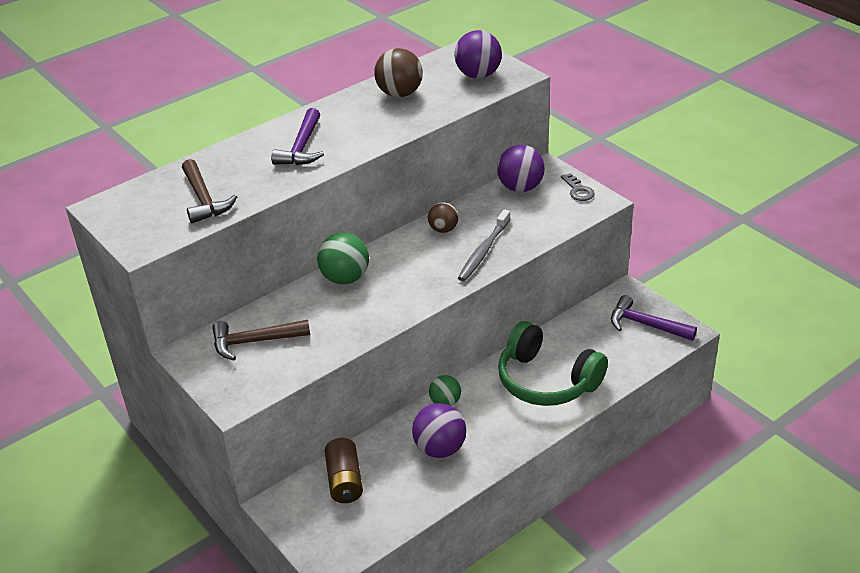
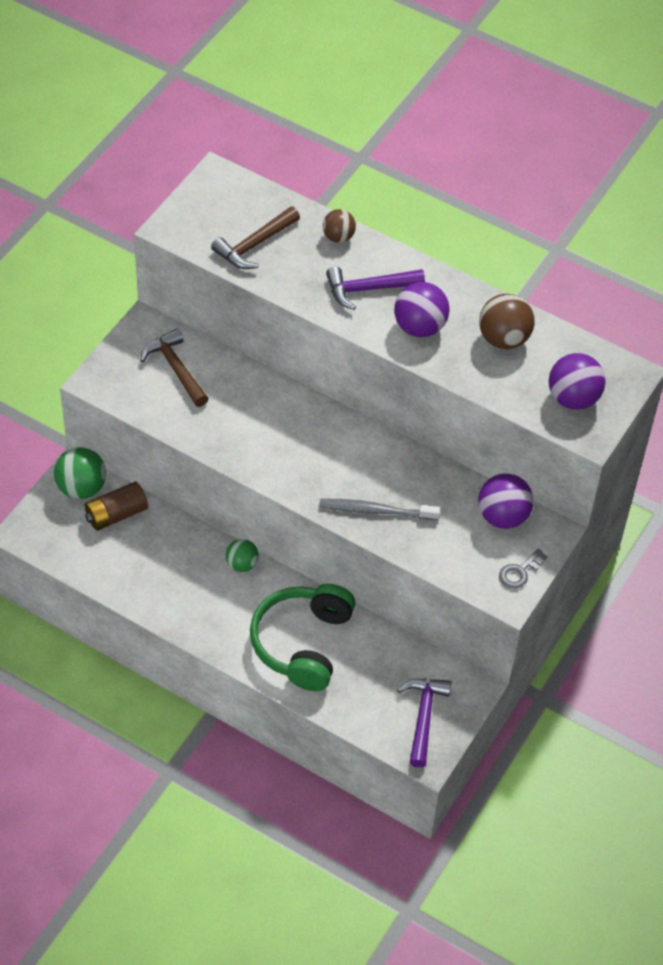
camera: 65 degrees right, 15 degrees up
(345, 278) = (290, 407): green ball -> green ball (81, 488)
(440, 448) = (179, 577): purple ball -> purple ball (419, 327)
(443, 229) = (399, 466): brown ball -> brown ball (338, 237)

